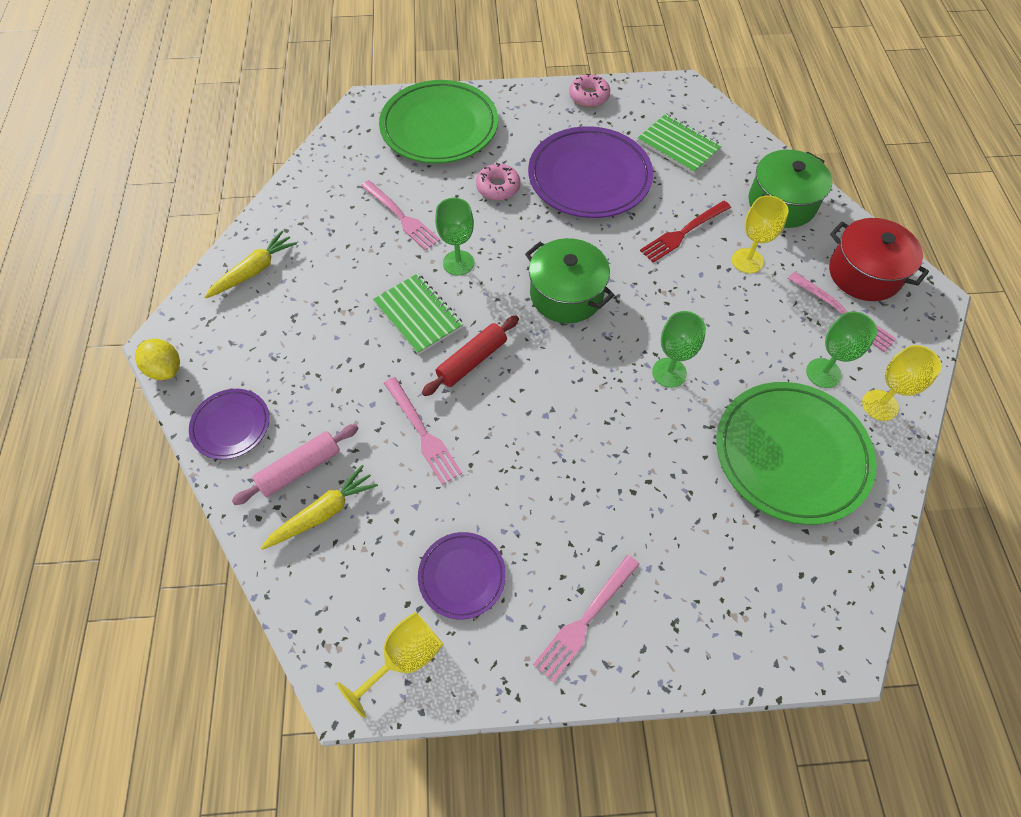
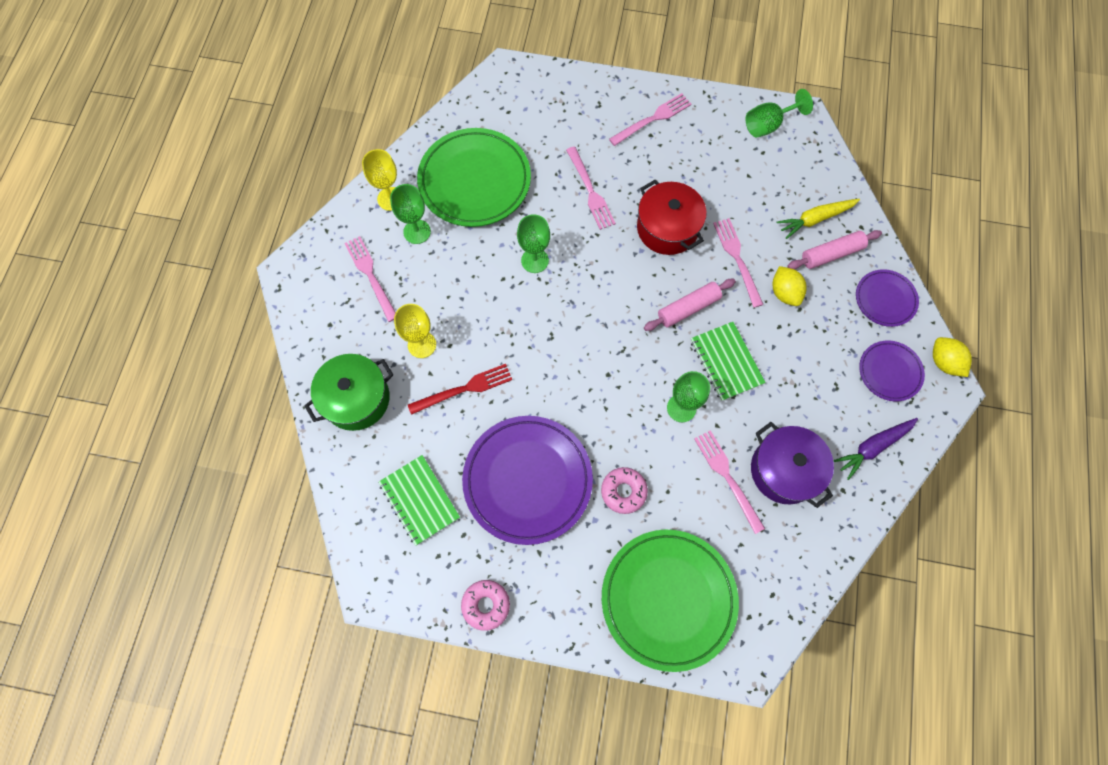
camera: 165 degrees left, 10 degrees up
(254, 270) = (872, 447): yellow carrot -> purple carrot
(345, 233) = (784, 470): none -> purple pot
(358, 405) = (784, 293): none -> yellow lemon
(404, 658) = (768, 125): yellow goblet -> green goblet
(462, 576) = (725, 159): purple plate -> purple plate (889, 372)
(472, 360) = (688, 308): red rolling pin -> pink rolling pin
(566, 294) = (593, 350): green pot -> none
(635, 478) = (591, 191): none -> pink fork
(864, 273) = (329, 307): red pot -> red pot (667, 228)

